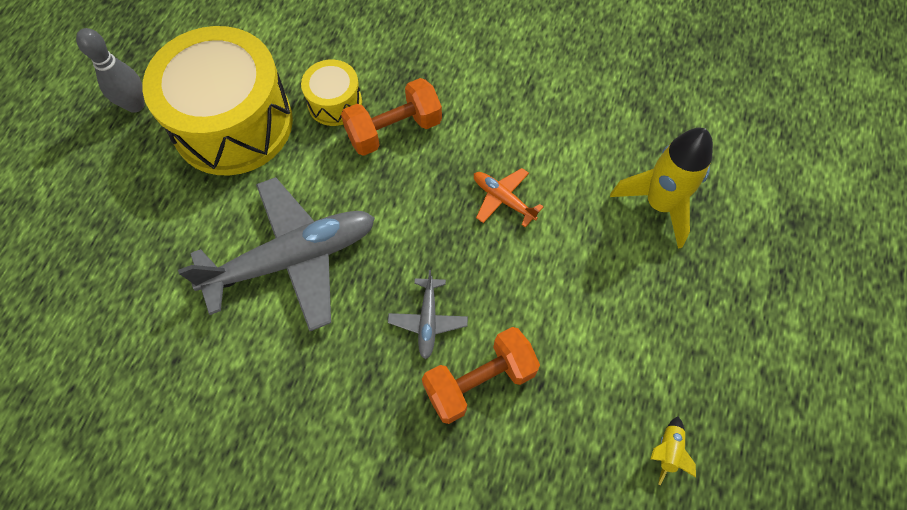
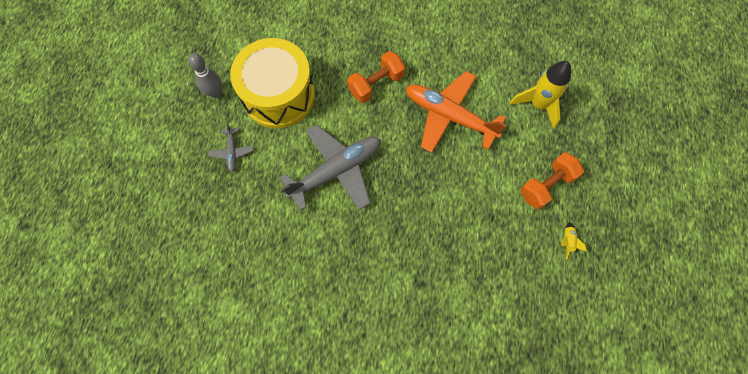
camera: 10 degrees left, 5 degrees up
(335, 103) = (336, 73): yellow drum -> none
(428, 321) = (422, 193): grey plane -> grey plane (232, 152)
(479, 381) = (458, 221): orange dumbbell -> orange dumbbell (546, 185)
(503, 199) = (449, 116): orange plane -> orange plane, size x2.23

